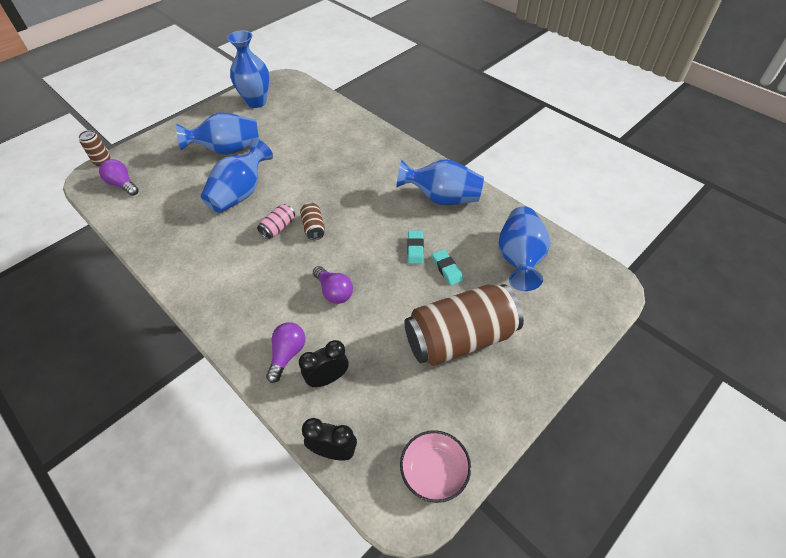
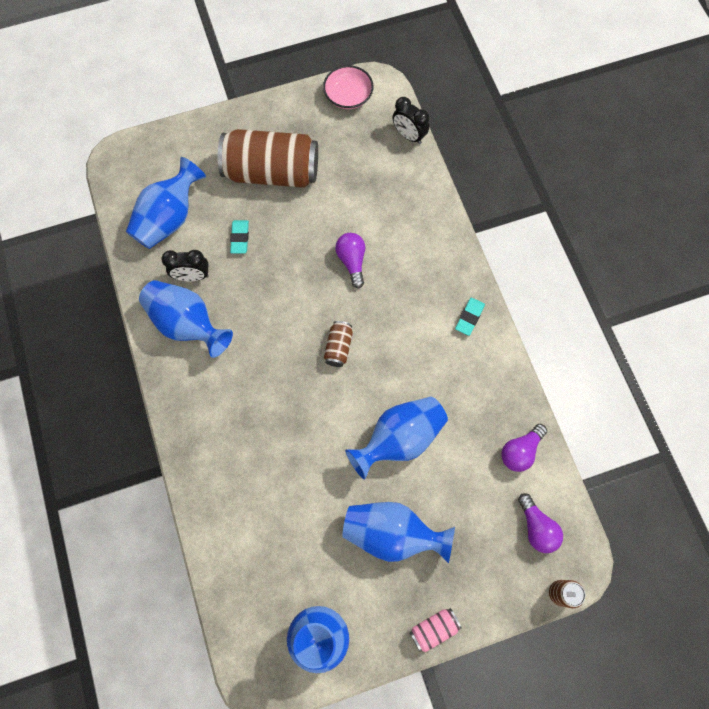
camera: 155 degrees left, 20 degrees up
(278, 228) = (374, 364): pink can -> pink can (433, 629)
(287, 354) = (415, 220): purple light bulb -> purple light bulb (520, 451)
(327, 378) = (391, 187): black clock -> black clock (192, 276)
(415, 249) = (254, 273): turquoise eraser -> turquoise eraser (469, 317)

